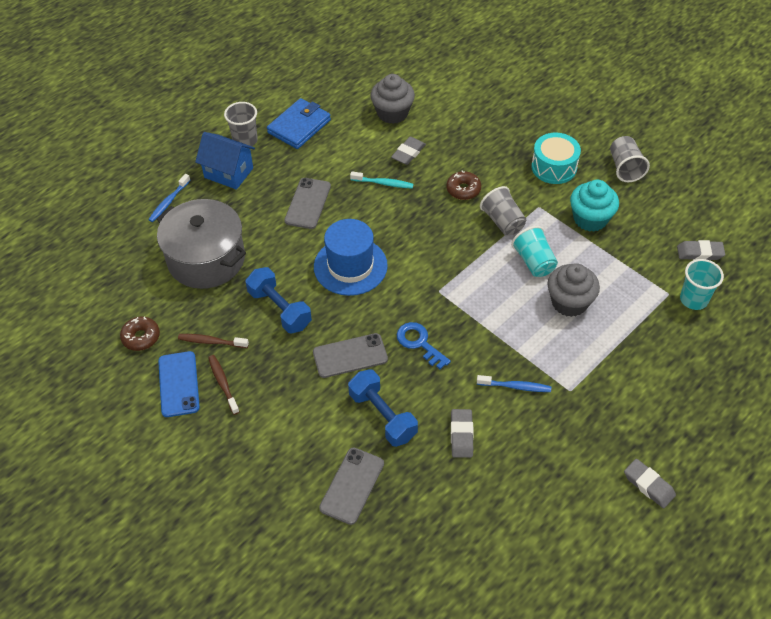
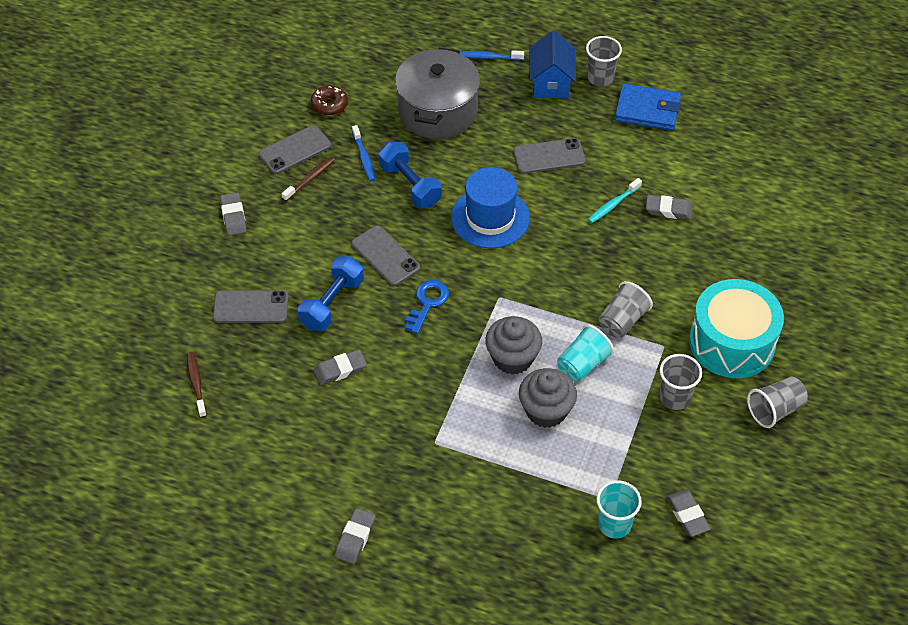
camera: 65 degrees right, 0 degrees up
(178, 384) = (295, 150): blue phone -> grey phone
(211, 342) = (349, 153): brown toothbrush -> brown toothbrush (196, 384)
(230, 464) = (233, 216): none -> grey eraser
(279, 309) = (410, 185): blue dumbbell -> blue dumbbell turned 60 degrees counterclockwise
(383, 183) = (613, 205): turquoise toothbrush -> turquoise toothbrush turned 60 degrees clockwise
(392, 113) = (718, 176): grey cupcake -> grey cupcake (512, 358)
(463, 189) = (646, 273): brown donut -> none
(515, 387) = (416, 396): blue toothbrush -> blue toothbrush (364, 158)
(554, 167) = (732, 342): turquoise drum -> turquoise drum, size x1.55
(590, 219) = (675, 397): turquoise cupcake -> grey cup

